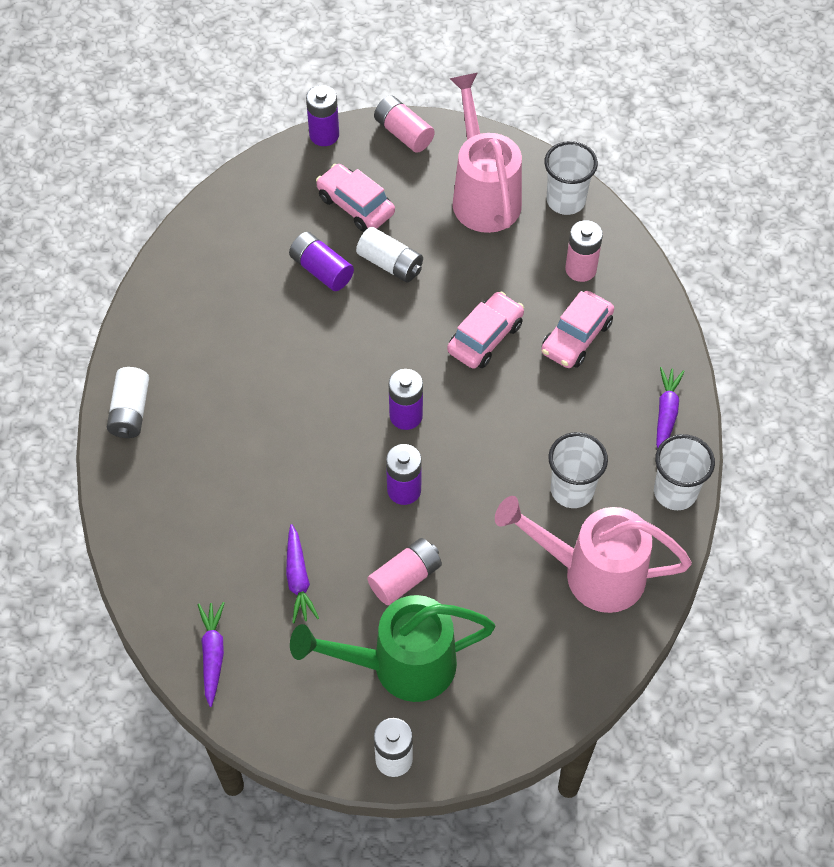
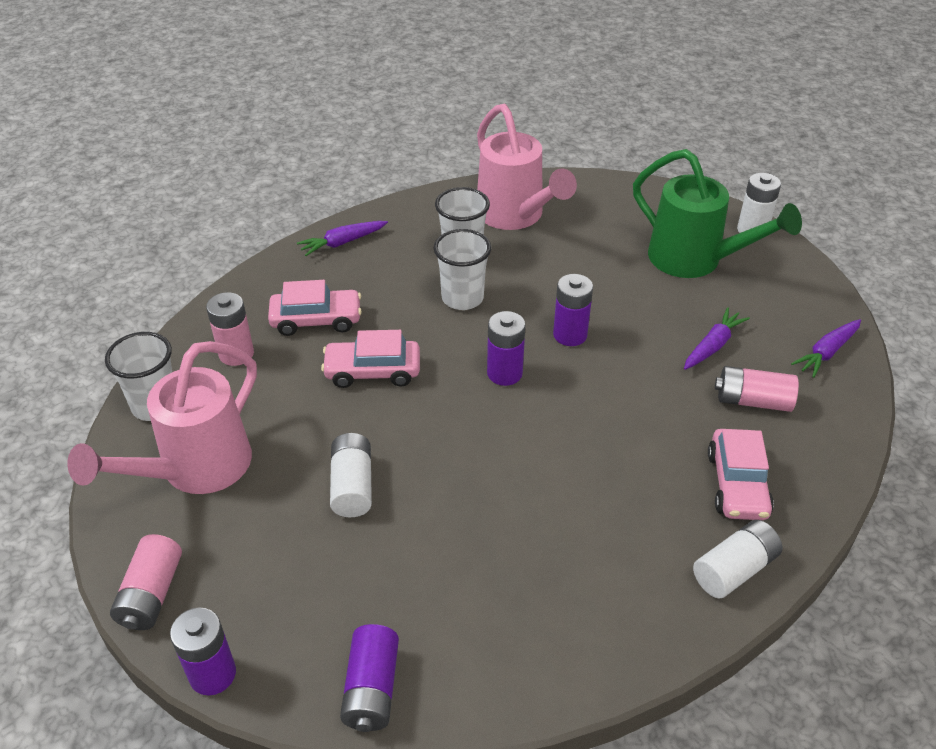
camera: 130 degrees left, 15 degrees down
(321, 270) = (412, 536): purple battery -> purple battery (371, 689)
(355, 205) = (299, 566): pink car -> pink car (737, 484)
(405, 578) = (635, 293): pink battery -> pink battery (752, 401)
(675, 492) = (407, 210): white cup -> white cup (462, 298)

